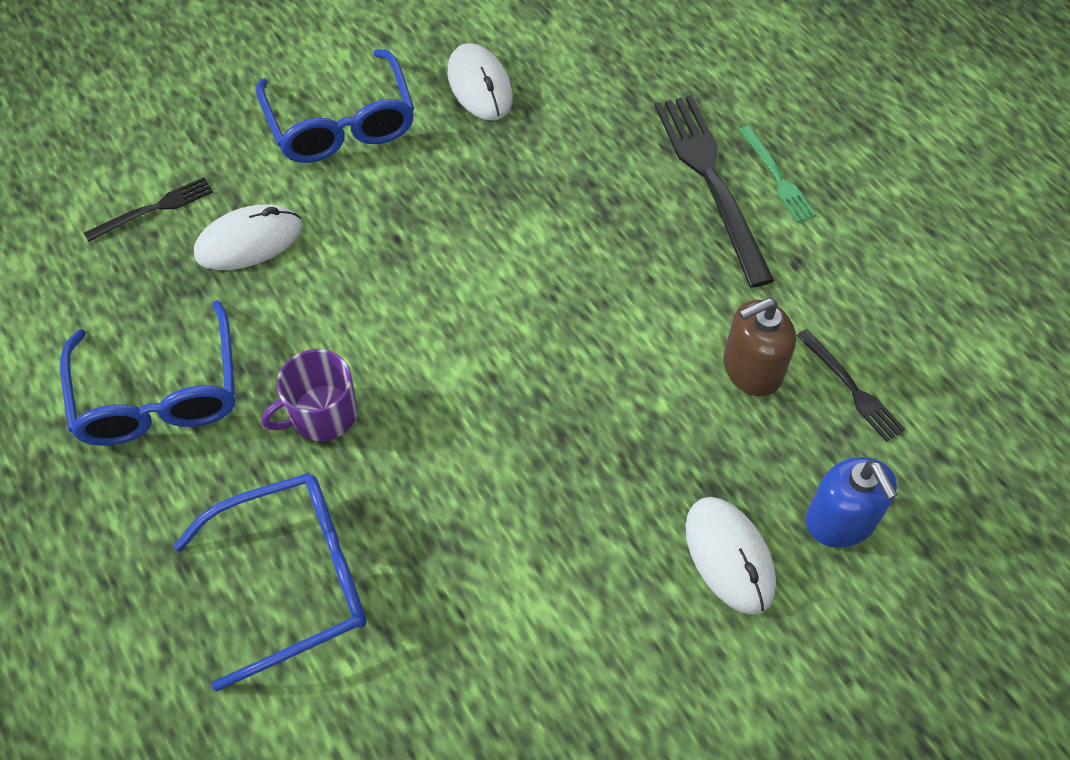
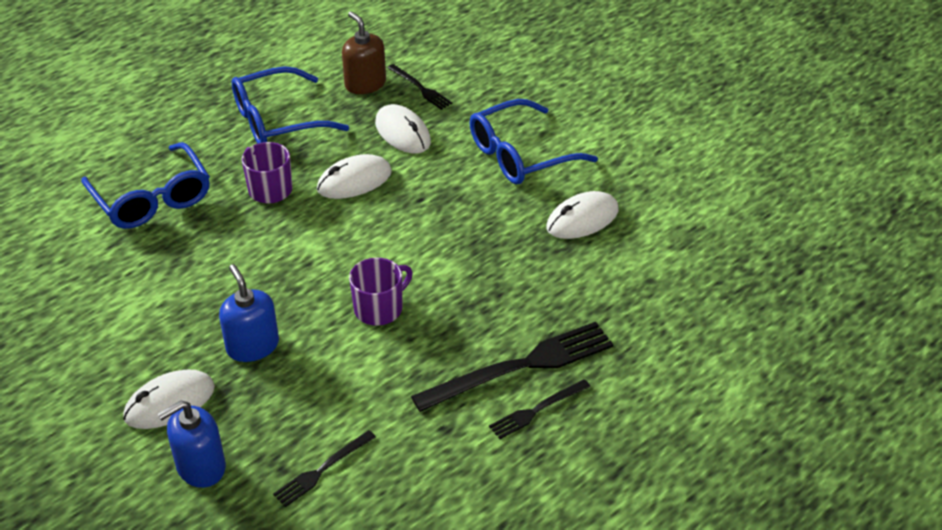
camera: 80 degrees right, 15 degrees down
(336, 308) = (354, 181): none -> white mouse
(594, 304) = (379, 308): none -> purple mug
(638, 452) = (252, 346): none -> blue soap dispenser
(752, 369) = (332, 405): brown soap dispenser -> brown soap dispenser (365, 84)
(777, 177) = (537, 410): green fork -> black fork

